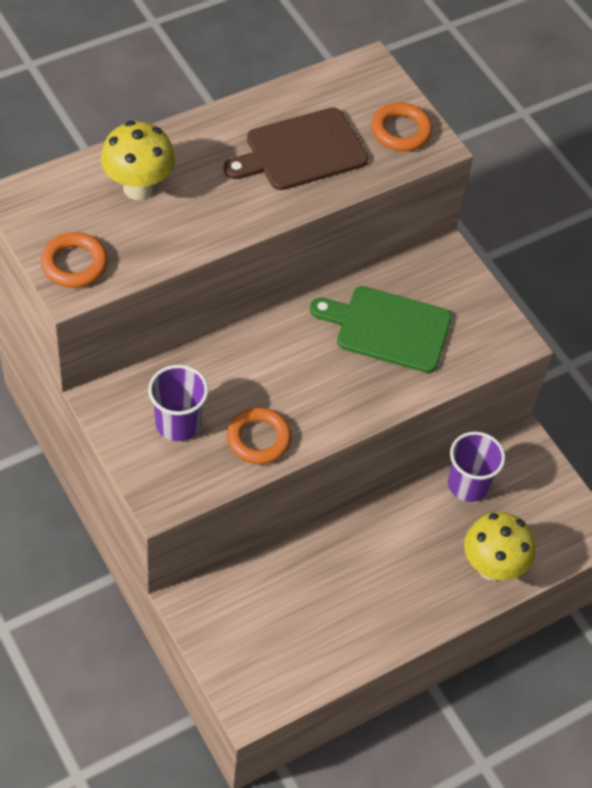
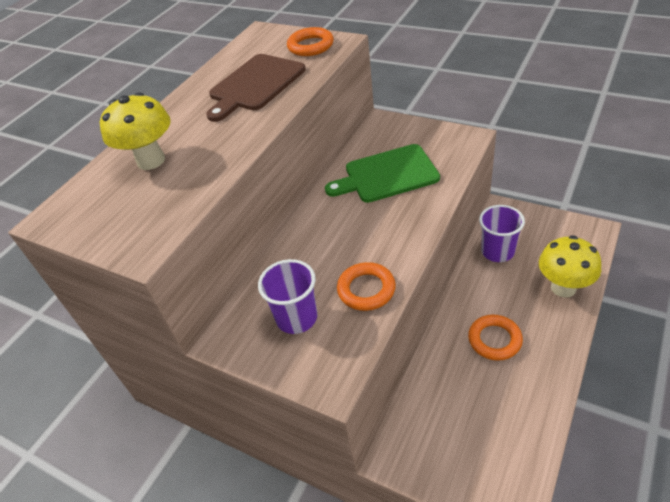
camera: 20 degrees left, 10 degrees down
(74, 264) = (132, 232): orange ring -> orange ring (494, 340)

